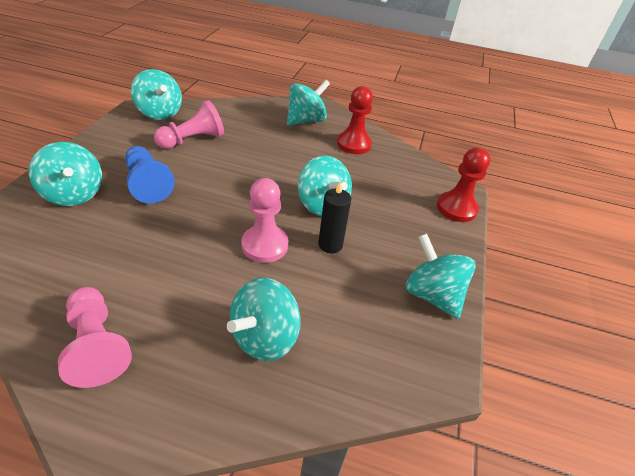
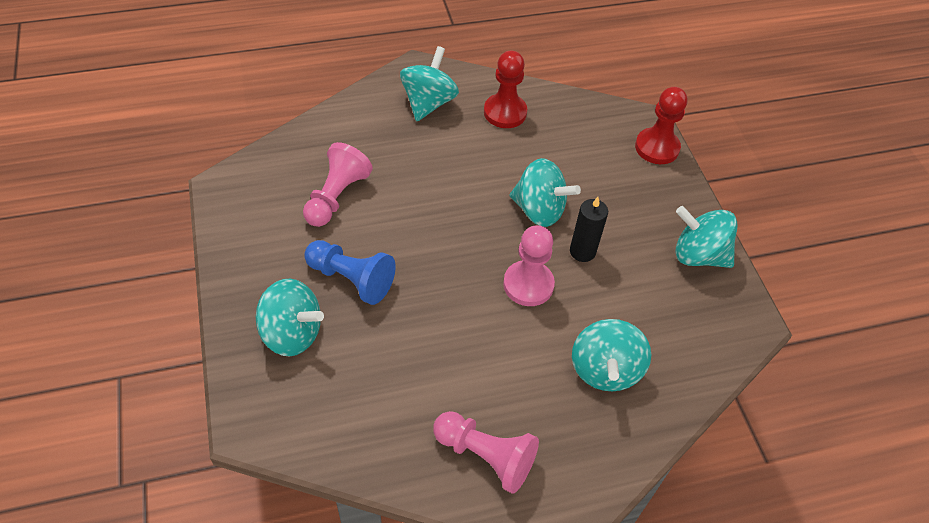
camera: 30 degrees left, 10 degrees up
(160, 113) = (257, 176): turquoise spinning top -> none

